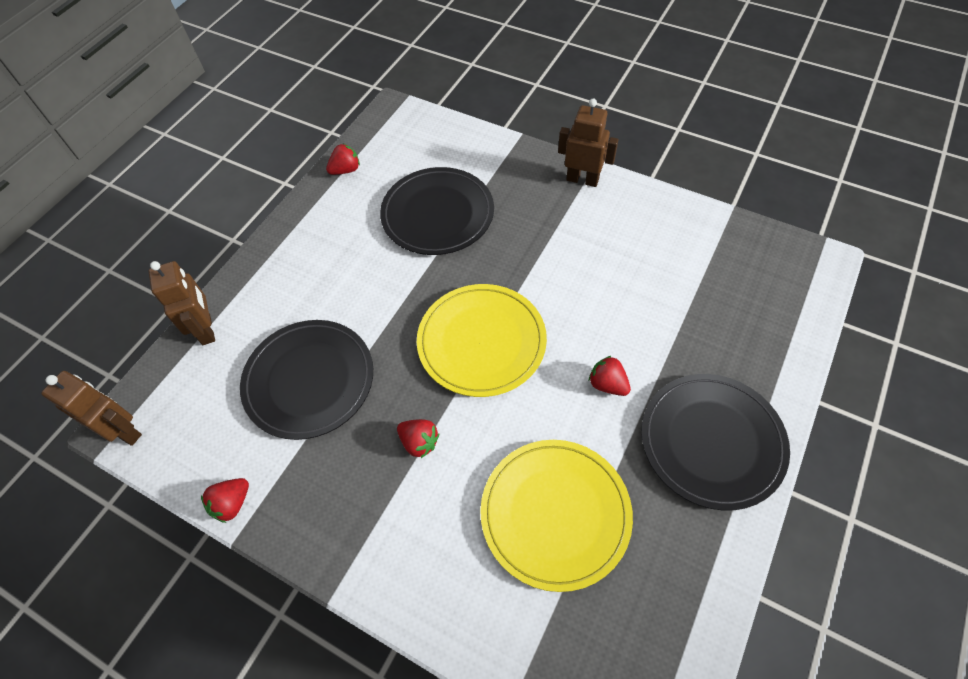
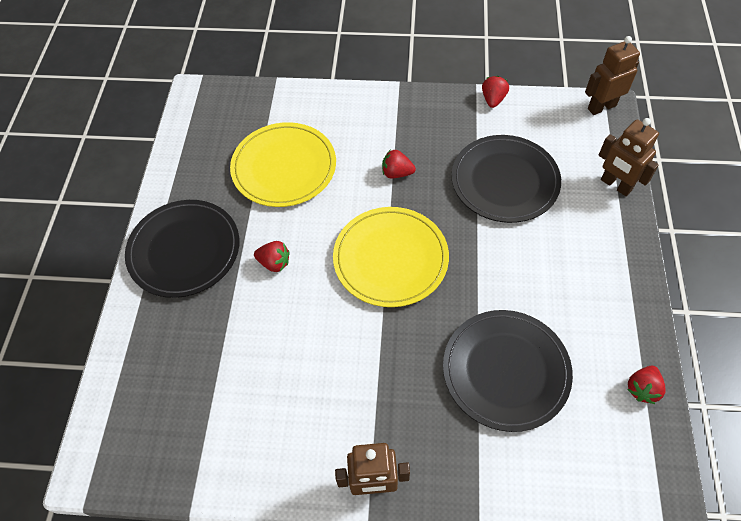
camera: 155 degrees right, 0 degrees up
(124, 431) = (601, 107): brown robot -> brown robot turned 150 degrees clockwise

